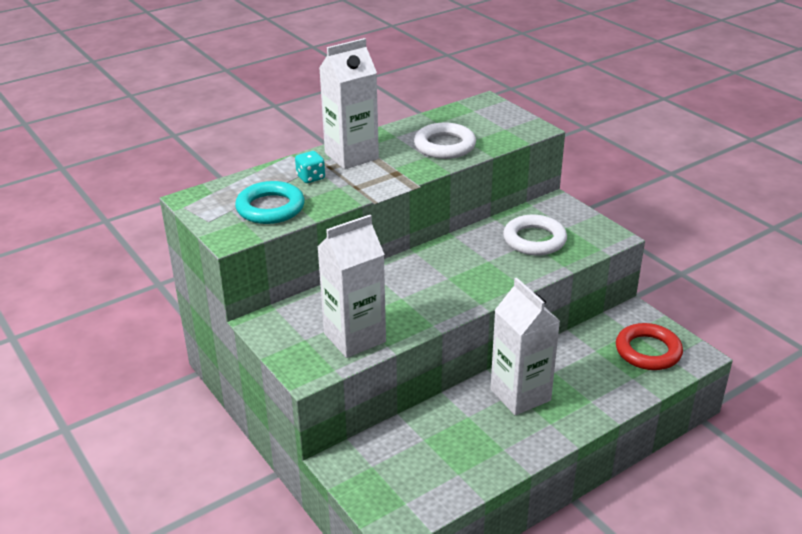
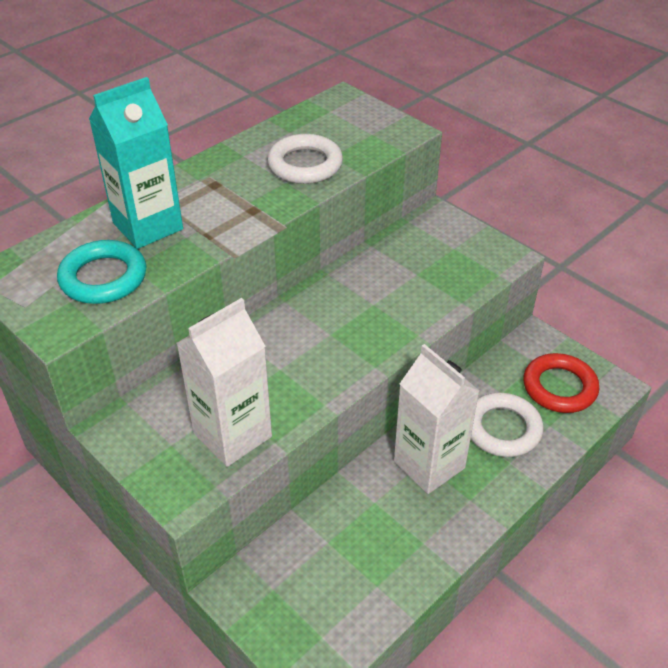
camera: 10 degrees left, 10 degrees up
(310, 177) = (148, 226): turquoise dice -> turquoise carton
(351, 156) = (194, 189): white carton -> none
(534, 240) = (421, 269): white ring -> white ring (502, 429)

